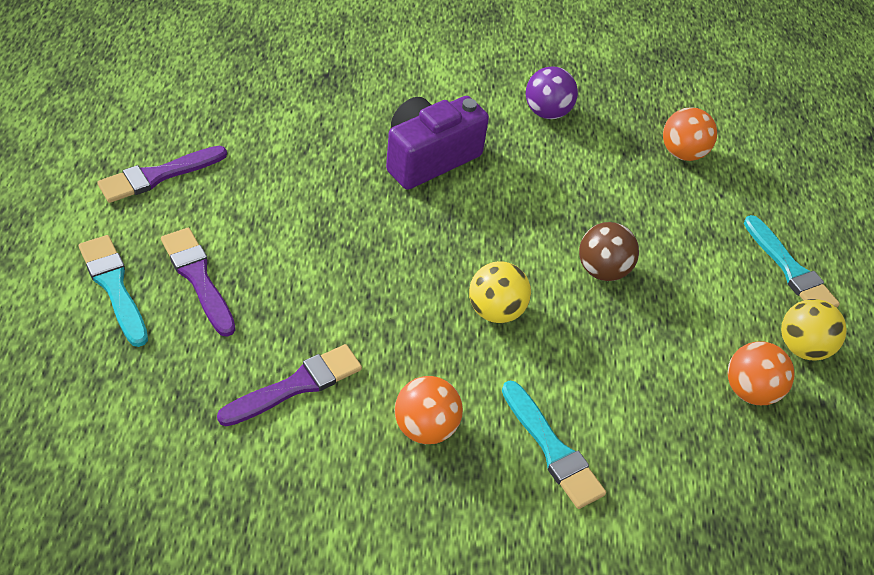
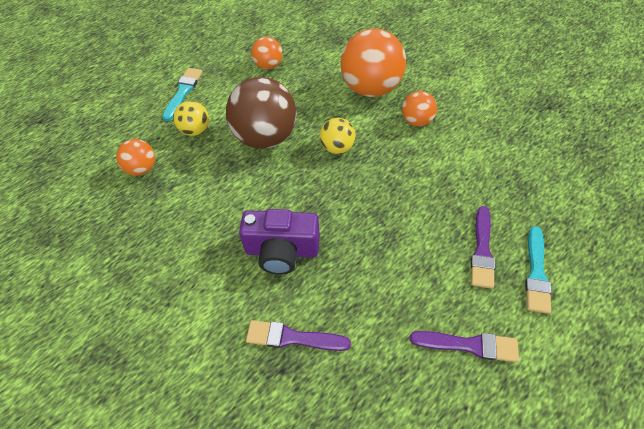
camera: 130 degrees left, 5 degrees up
(296, 385) = (463, 166): purple brush -> purple brush (292, 338)
(547, 112) = (175, 240): purple ball -> none
(552, 449) = (371, 88): turquoise brush -> orange ball
(602, 270) = (265, 137): brown ball -> brown ball, size x1.94
(802, 347) = (226, 66): yellow ball -> yellow ball (195, 130)

